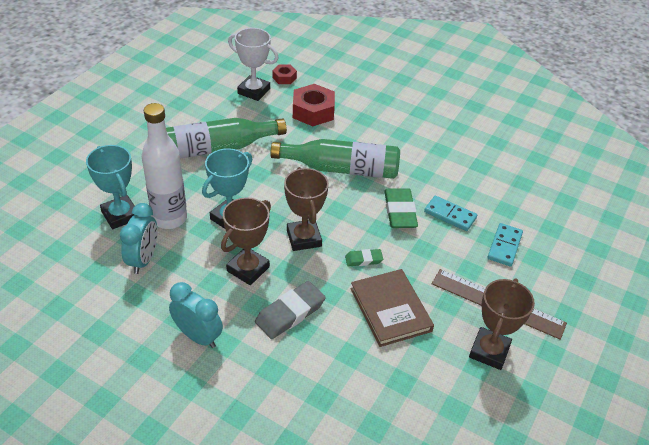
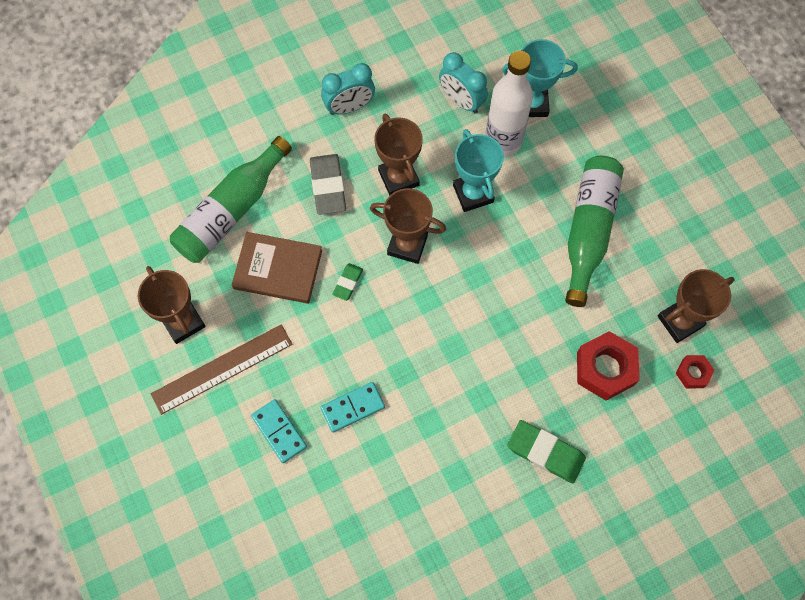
camera: 125 degrees right, 25 degrees up
(254, 91) = (680, 321): white trophy -> brown trophy
(341, 169) = (486, 340): green bottle -> green bottle (231, 210)
(400, 211) = (388, 359): green eraser -> green eraser (545, 452)

